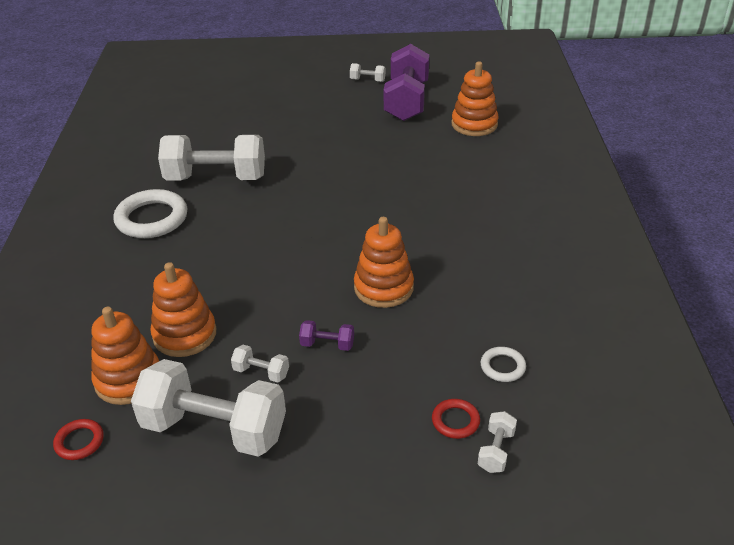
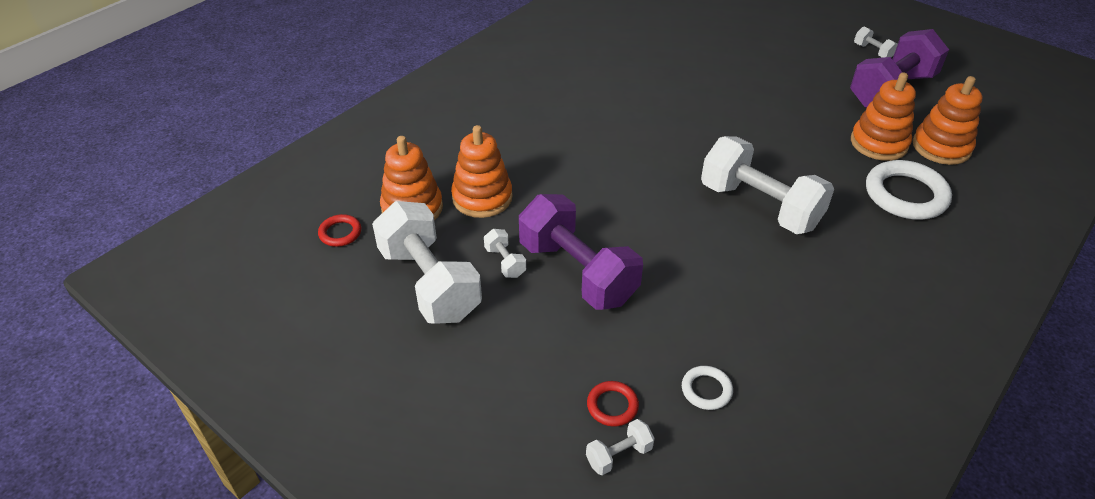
camera: 40 degrees right, 5 degrees up
(152, 218) = (551, 90): white ring -> white ring (905, 195)
(216, 178) = (635, 81): white dumbbell -> white dumbbell (759, 206)
(327, 344) = (577, 272): purple dumbbell -> purple dumbbell, size x2.41
(383, 288) = (676, 253): orange stacking toy -> orange stacking toy (879, 143)

